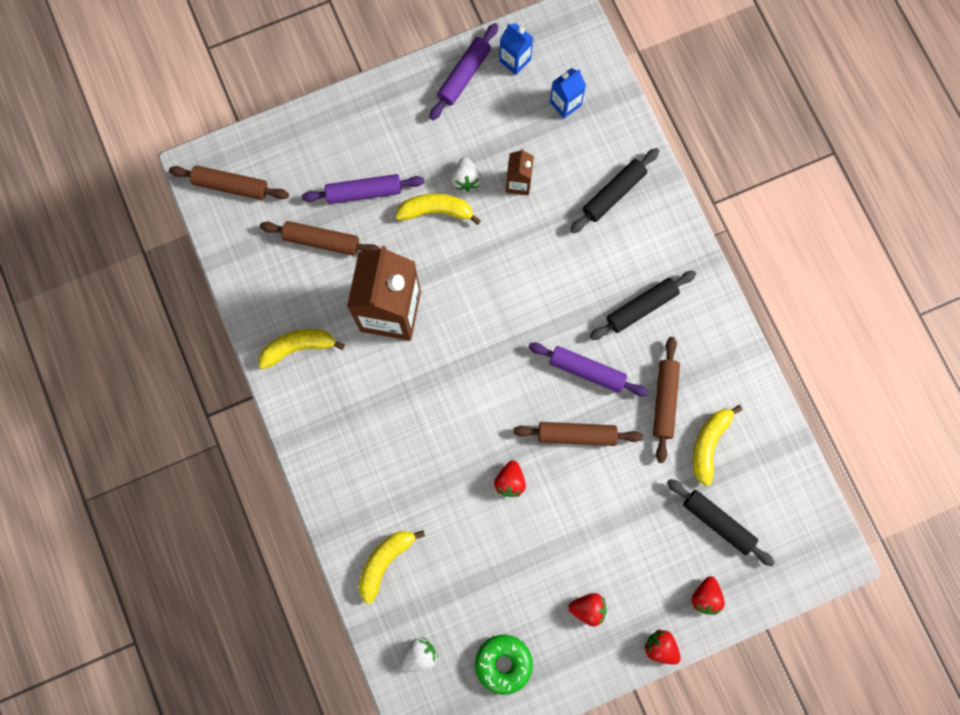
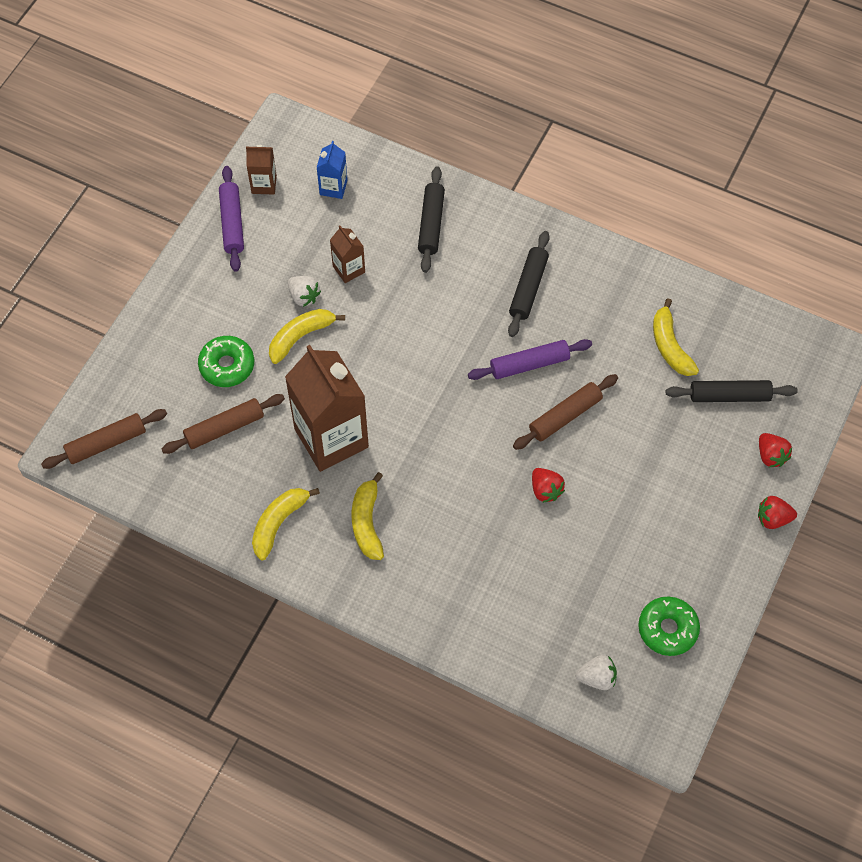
camera: 40 degrees left, 15 degrees down
(364, 192) = (227, 366): purple rolling pin -> green donut
(385, 561) = (502, 630): yellow banana -> yellow banana (367, 522)
(420, 655) = (597, 677): white strawberry -> white strawberry turned 75 degrees clockwise
(515, 60) = (264, 184): blue carton -> brown carton
(588, 608) = (693, 535): red strawberry -> none
(664, 400) = (608, 341): brown rolling pin -> none

